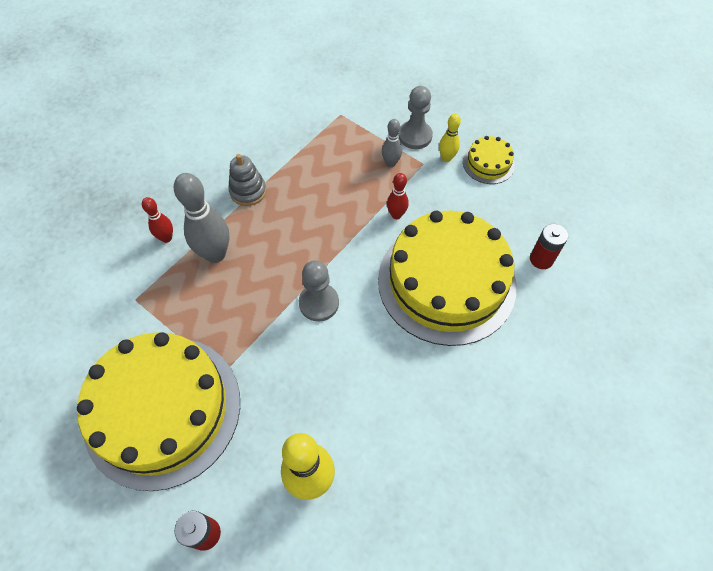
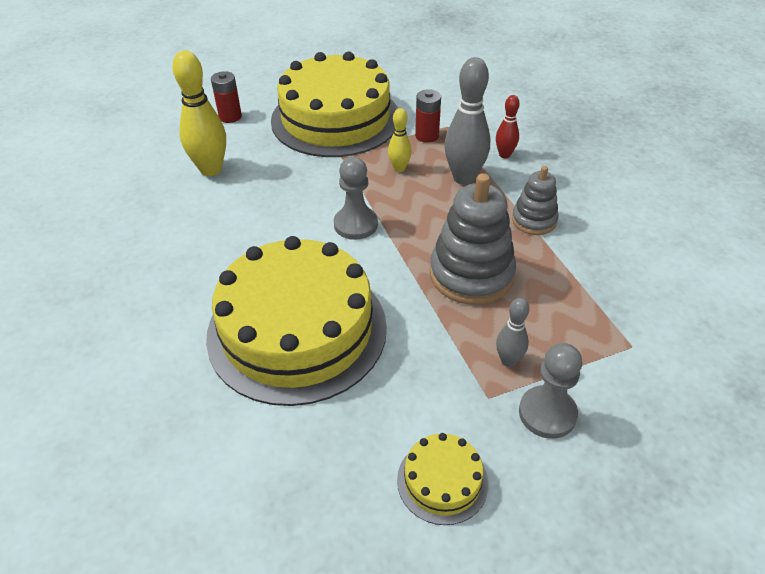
camera: 120 degrees right, 15 degrees down
(329, 207) = (471, 274): none -> grey stacking toy
(396, 215) = (420, 328): red bowling pin -> none
(446, 158) = (483, 430): yellow bowling pin -> yellow bowling pin (399, 168)
(541, 259) = (246, 444): red battery -> red battery (427, 136)

